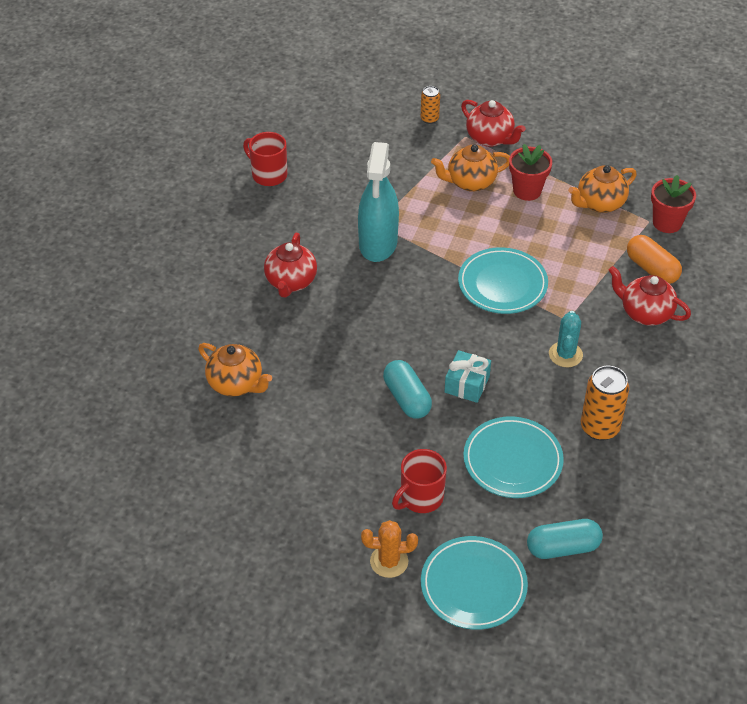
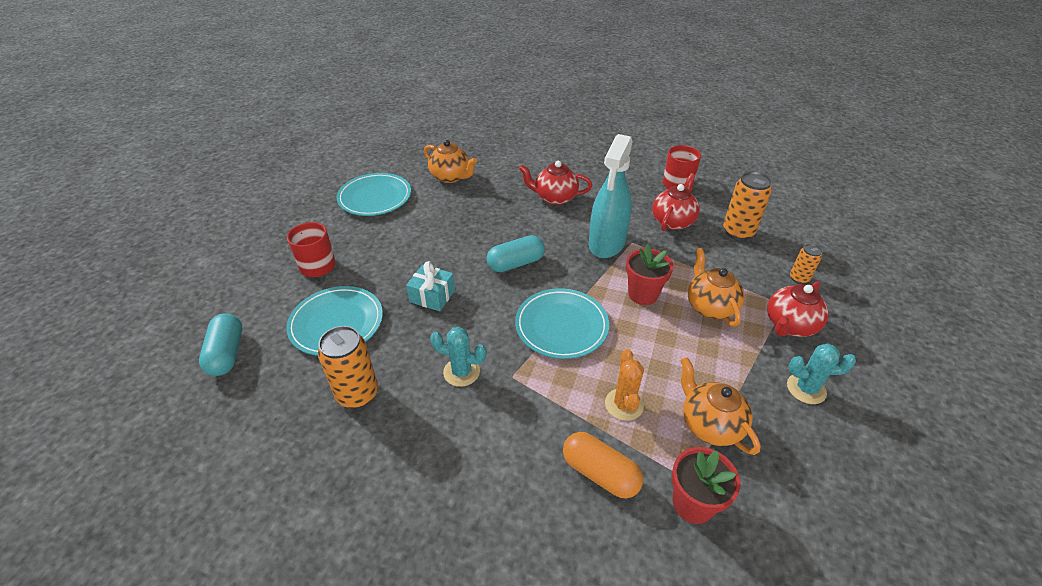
camera: 90 degrees right, 5 degrees down
(236, 384) = (451, 177): orange teapot -> orange teapot turned 90 degrees counterclockwise
(359, 144) = (738, 232): none -> orange can
(378, 243) = (607, 243): turquoise spray bottle -> turquoise spray bottle turned 75 degrees counterclockwise
(389, 561) = (264, 248): orange cactus -> orange cactus (624, 404)
(407, 398) = (422, 259): turquoise capsule -> turquoise capsule (516, 263)
(473, 585) = (219, 293): turquoise plate -> turquoise plate (375, 197)
(527, 190) = (711, 353): red flower pot -> red flower pot (643, 294)
(558, 145) = (806, 389): none -> turquoise cactus
(645, 313) = (522, 456): red teapot -> red teapot (673, 221)
(652, 269) = (600, 473): orange capsule -> orange capsule turned 75 degrees clockwise

